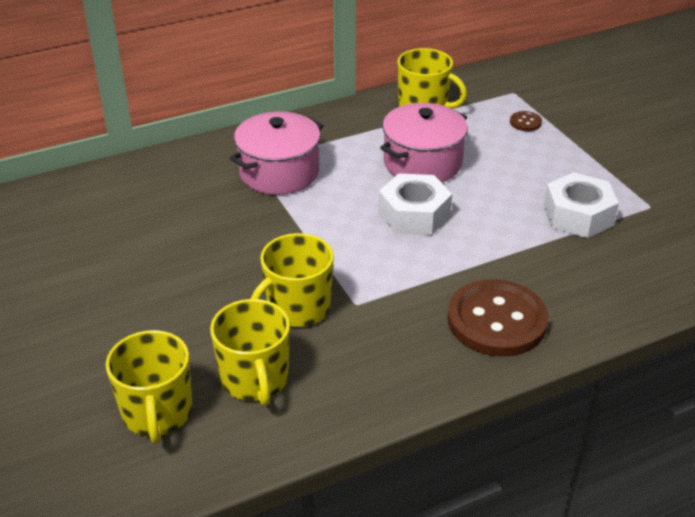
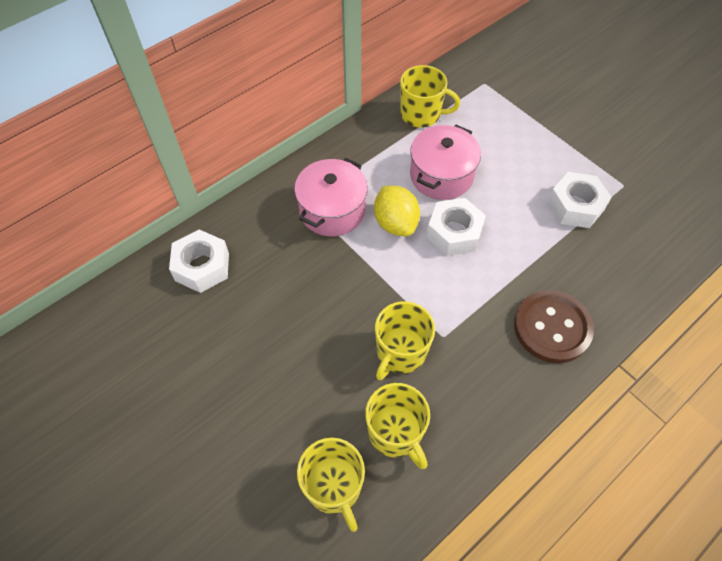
camera: 15 degrees left, 20 degrees up
(109, 196) = (202, 267): none -> white nut
(347, 195) = (395, 223): none -> yellow lemon
(525, 122) = (504, 115): brown button -> none

